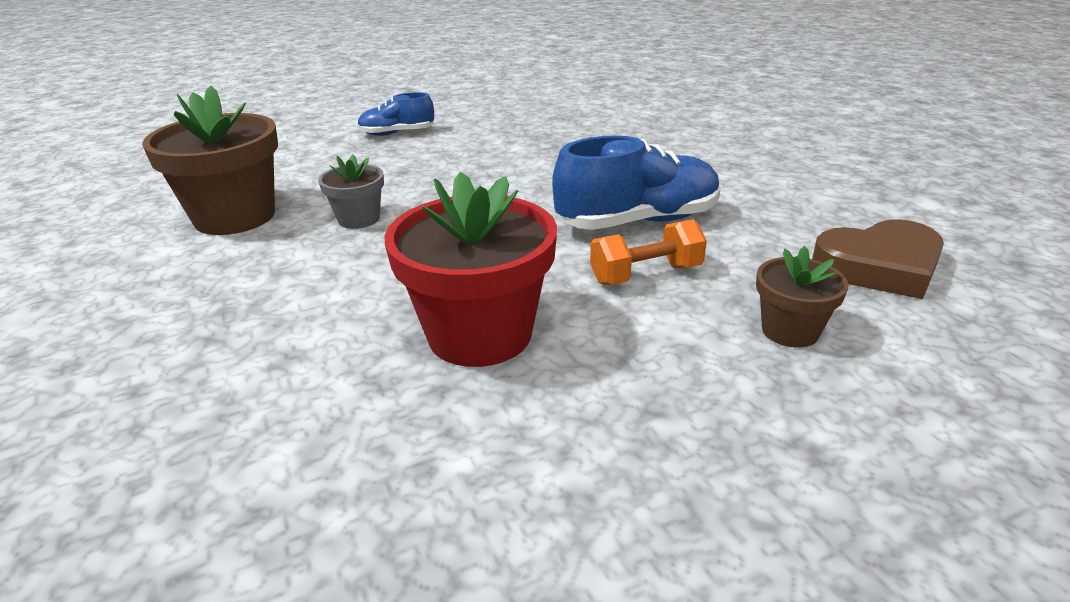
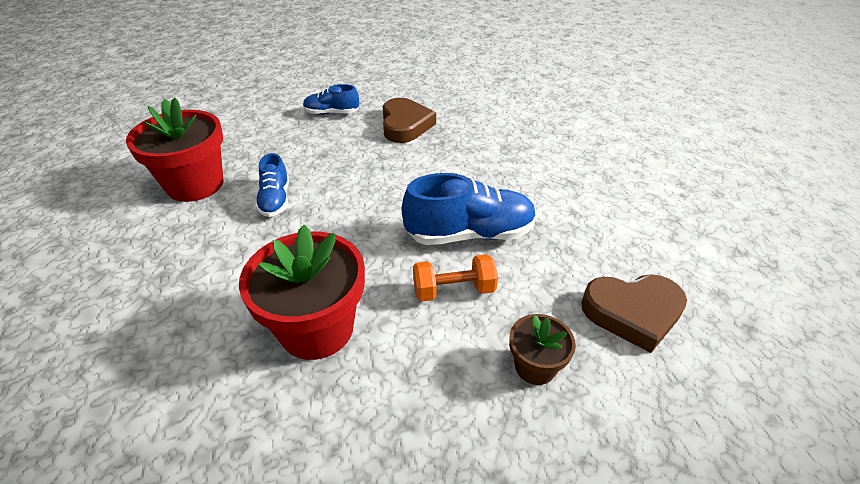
camera: 10 degrees right, 10 degrees up
(235, 217) = (195, 184): brown flower pot -> red flower pot
(359, 219) = (275, 200): grey flower pot -> blue shoe
(501, 135) = (405, 125): none -> brown heart

